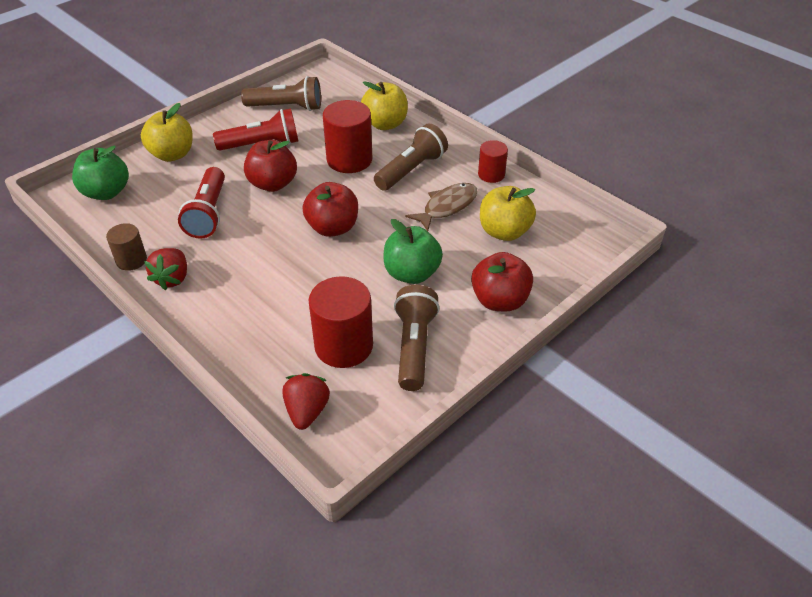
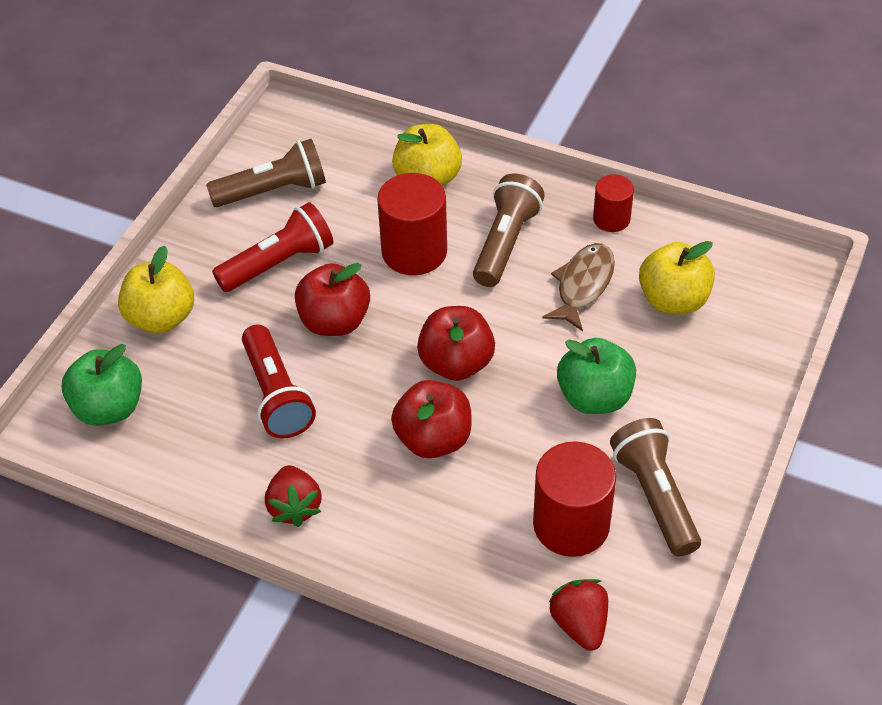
camera: 20 degrees left, 5 degrees up
(131, 260) = (220, 499): brown cylinder -> none
(499, 301) = (719, 400): red apple -> red apple (433, 439)

